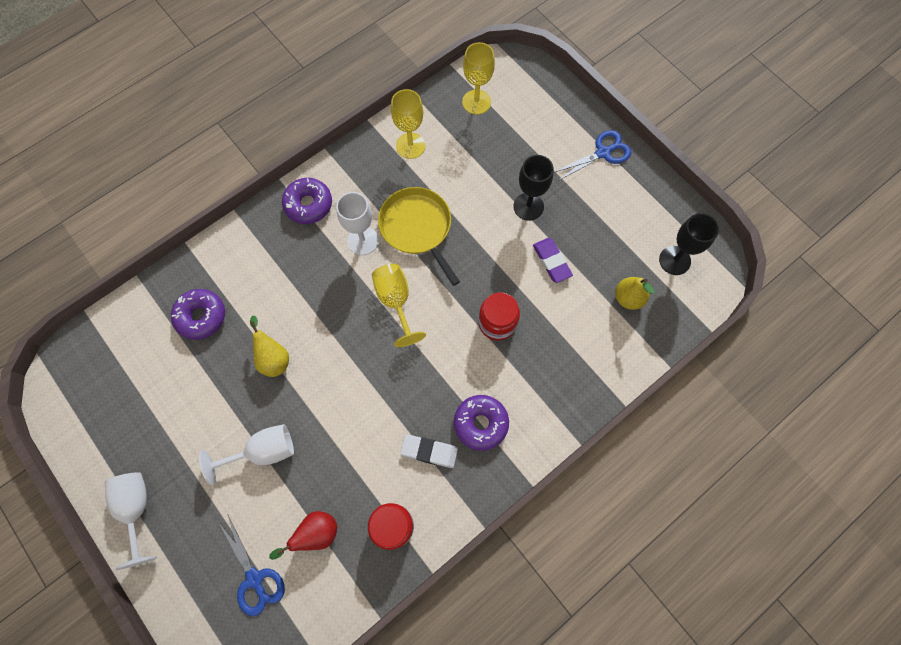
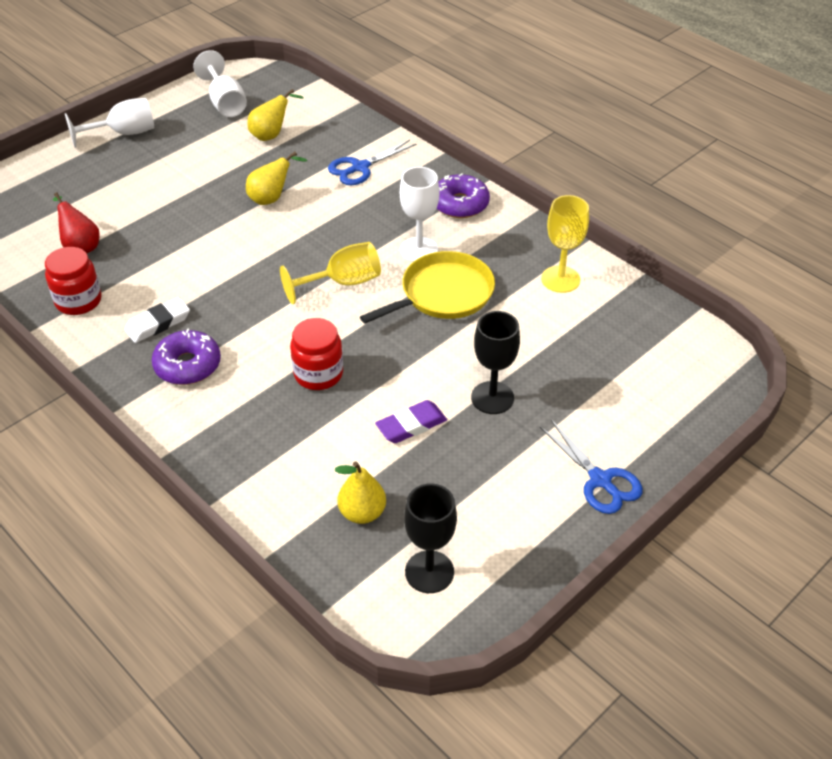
camera: 85 degrees right, 25 degrees down
(173, 358) = (271, 135): none -> yellow pear
(201, 316) = (317, 146): purple donut -> none
(254, 579) = (44, 211): blue scissors -> blue scissors (360, 167)
(263, 451) = (170, 202): white goblet -> white goblet (225, 103)
(429, 451) = (158, 323): white eraser -> white eraser turned 45 degrees clockwise
(476, 102) = (647, 337): yellow goblet -> none

